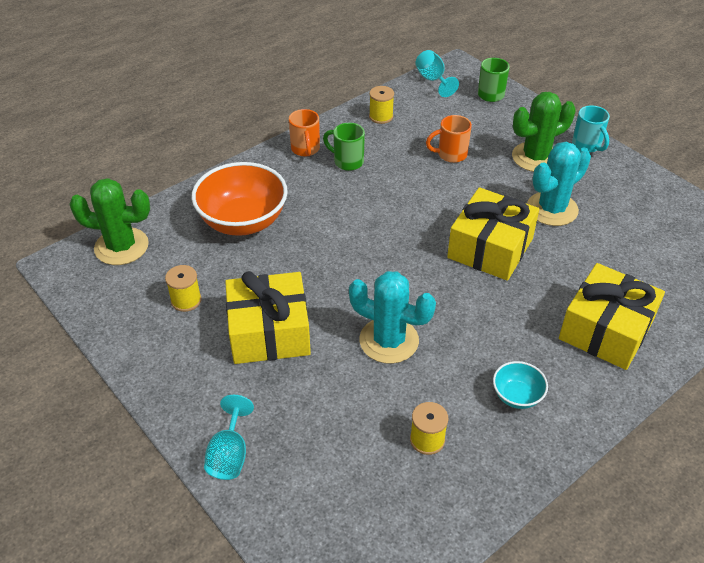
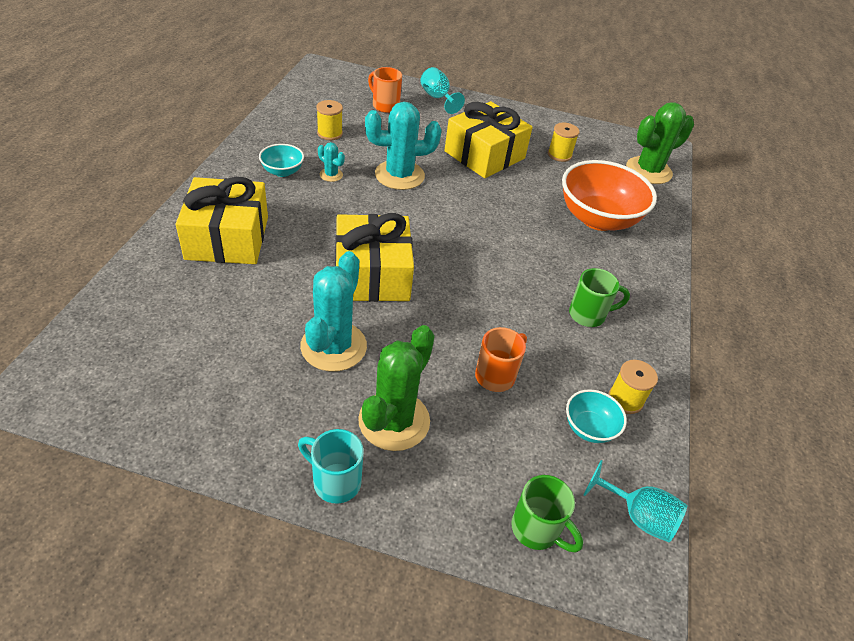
camera: 140 degrees right, 0 degrees up
(305, 149) = (642, 312): orange mug -> orange mug (385, 106)
(419, 114) = (589, 428): none -> turquoise bowl
(464, 370) = (331, 175): none -> turquoise cactus

